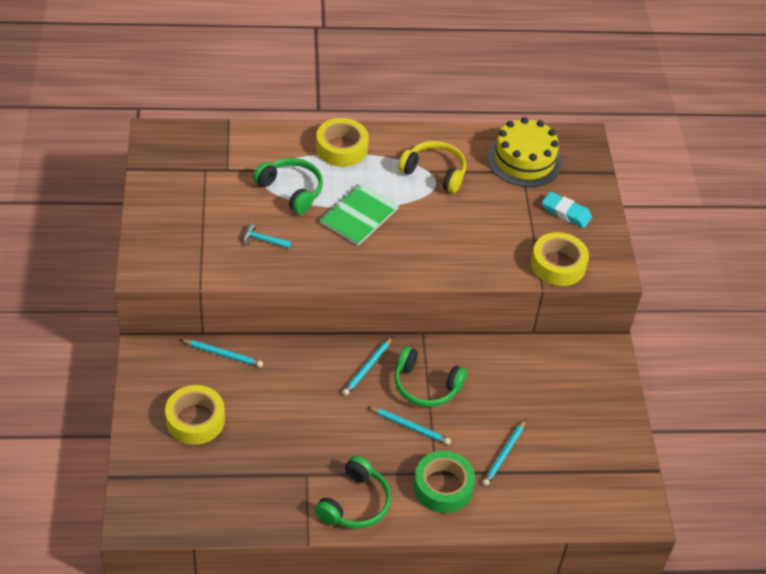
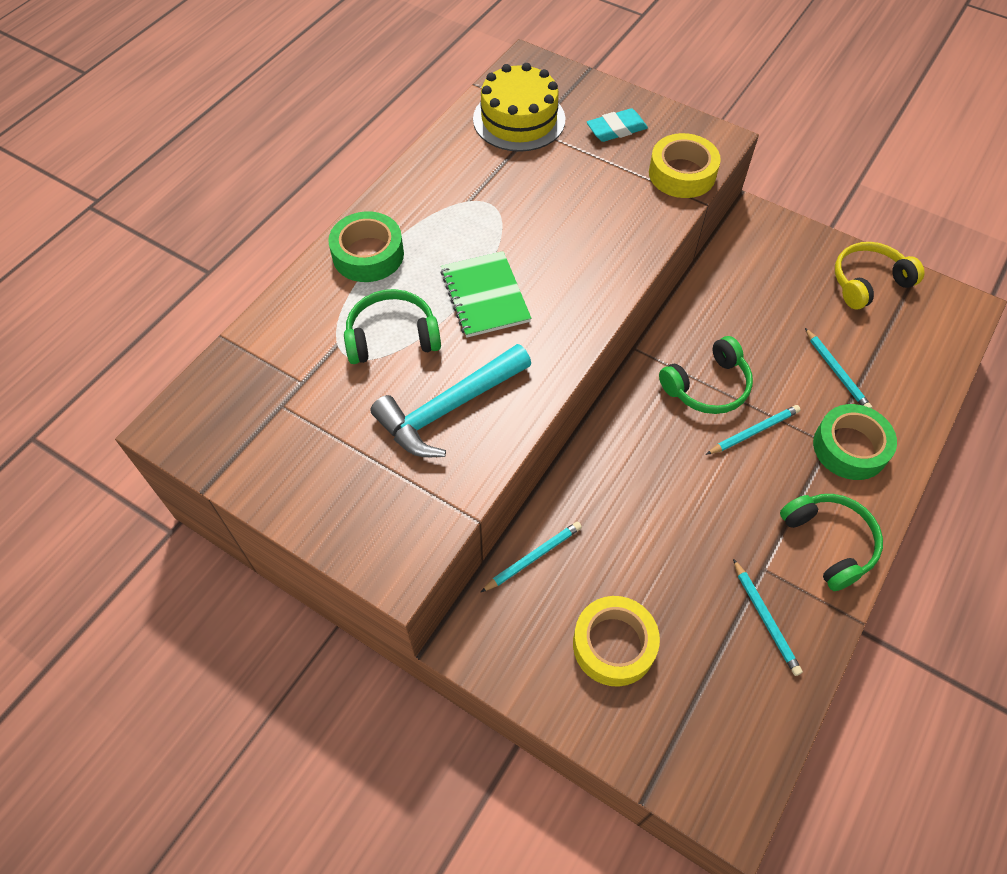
camera: 50 degrees left, 10 degrees up
(263, 240) = (449, 408): turquoise hammer -> turquoise hammer, size x2.32
(341, 148) = (368, 254): yellow tape -> green tape
(367, 368) = (649, 424): turquoise pencil -> turquoise pencil (765, 619)
(434, 172) = (475, 196): yellow headphones -> yellow headphones (868, 282)

